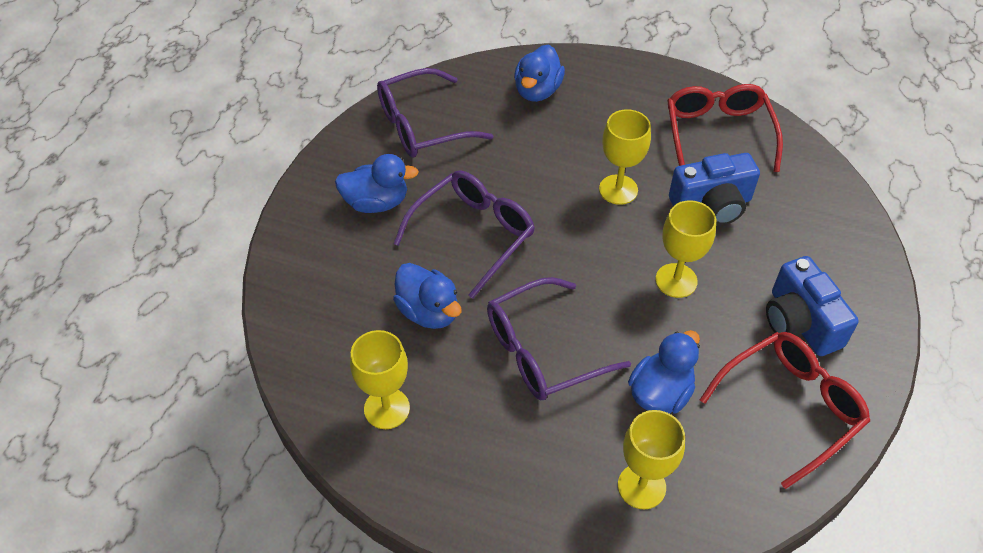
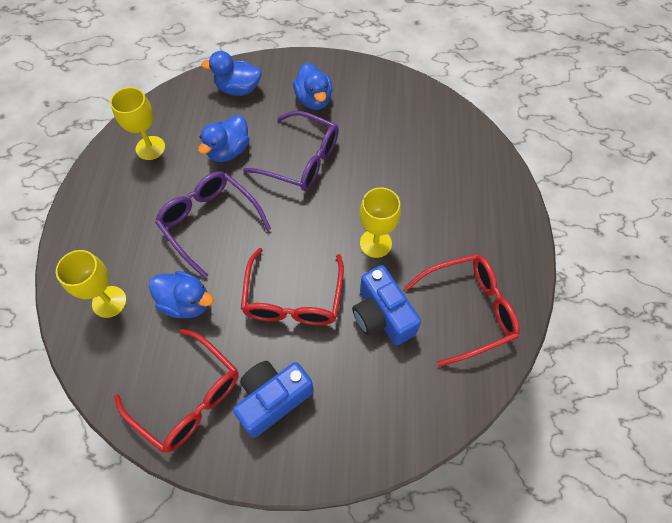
camera: 75 degrees right, 10 degrees up
(422, 125) = (396, 106): purple glasses -> none
(537, 91) = (463, 168): blue duck -> blue duck (238, 89)
(676, 280) = (293, 299): yellow goblet -> red glasses

